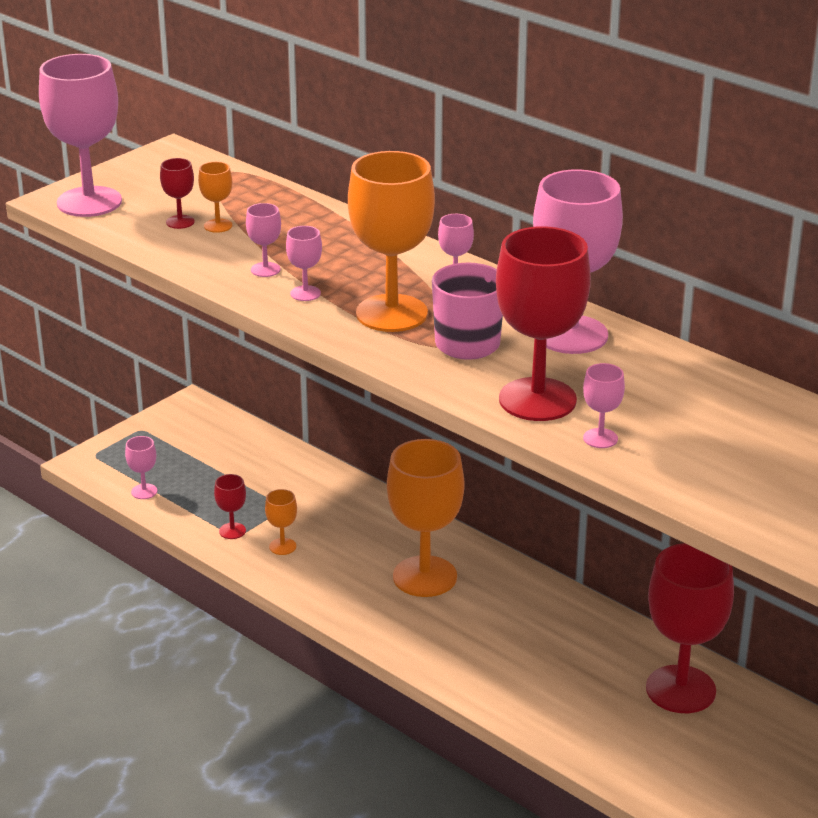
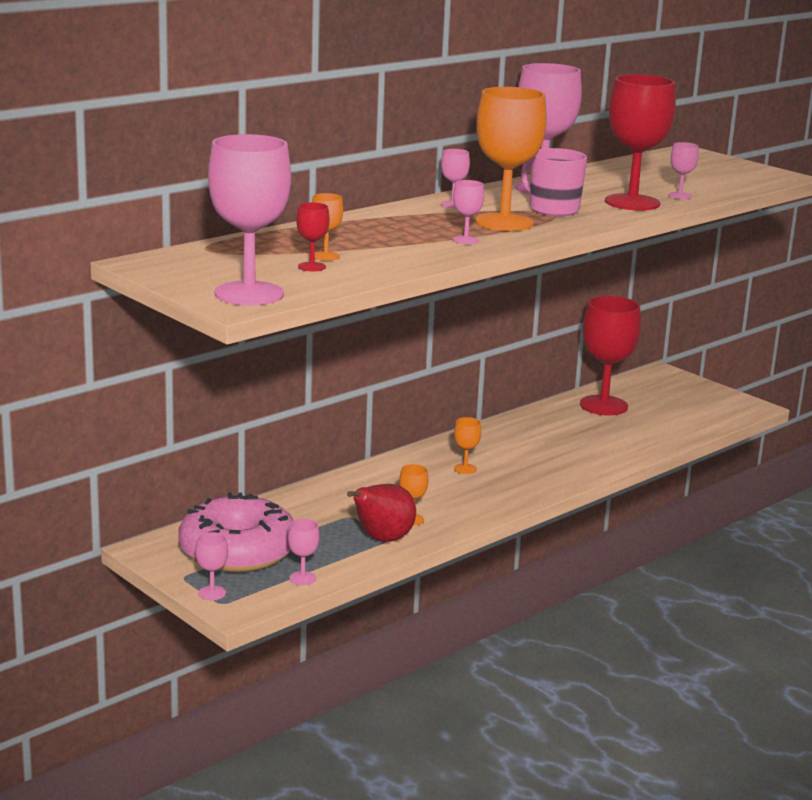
camera: 85 degrees left, 10 degrees down
(193, 451) = (238, 551): none -> pink donut
(232, 531) = (382, 539): red goblet -> red pear
(265, 269) = (419, 248): pink goblet -> pink goblet (212, 593)
(425, 576) = (465, 469): orange goblet -> orange goblet, size x0.43

